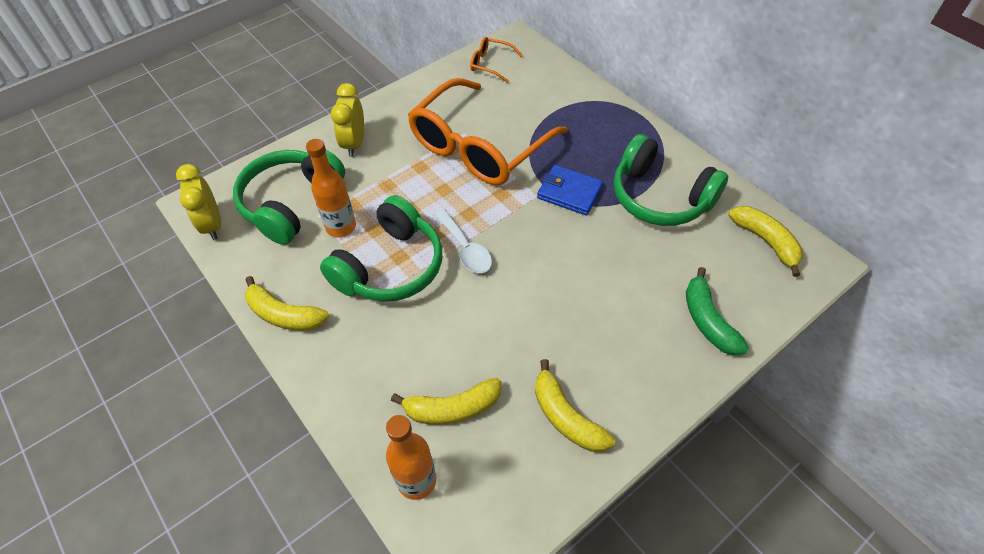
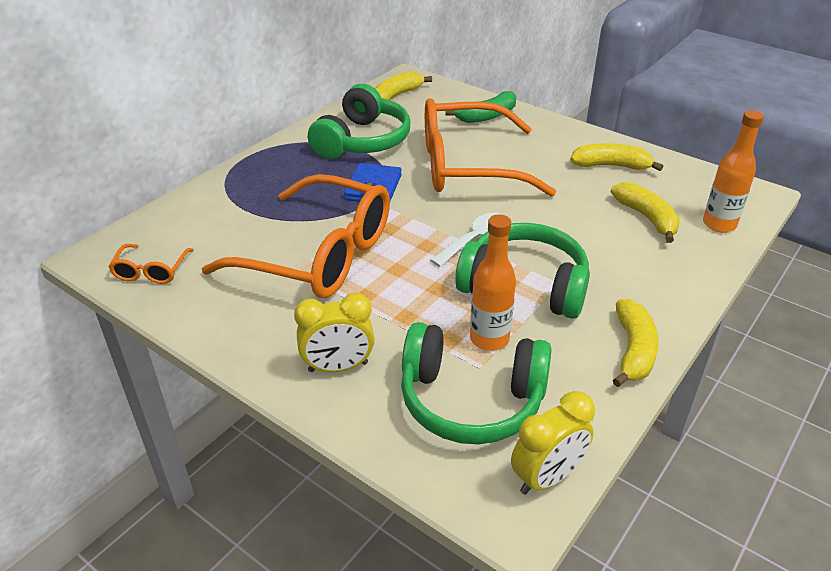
camera: 105 degrees left, 15 degrees down
(566, 417) = (611, 166): yellow banana -> yellow banana turned 120 degrees counterclockwise
(594, 274) = (469, 166): none -> orange glasses

